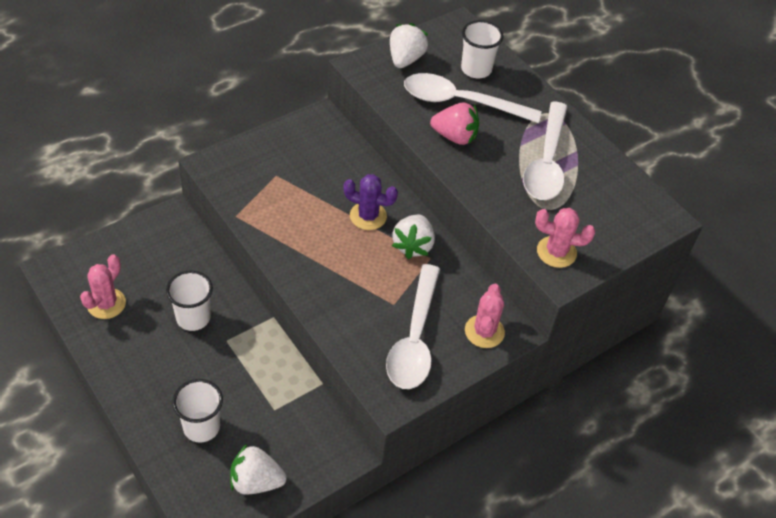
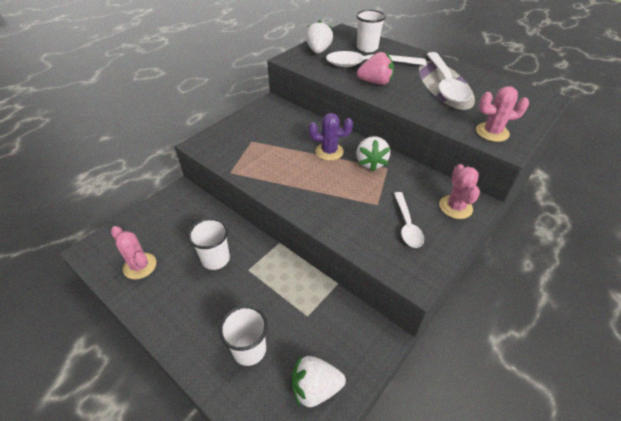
camera: 10 degrees left, 5 degrees down
(106, 304) = (140, 266): pink cactus -> pink cactus turned 60 degrees counterclockwise
(414, 338) = (407, 225): white spoon -> white spoon, size x0.58

